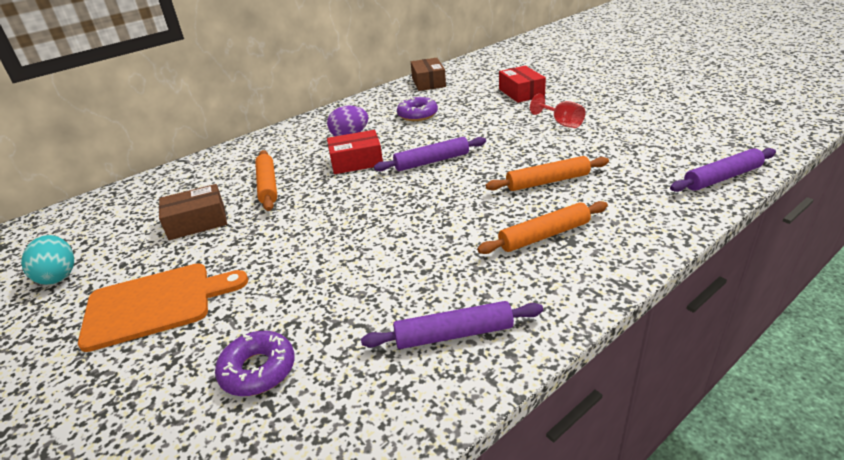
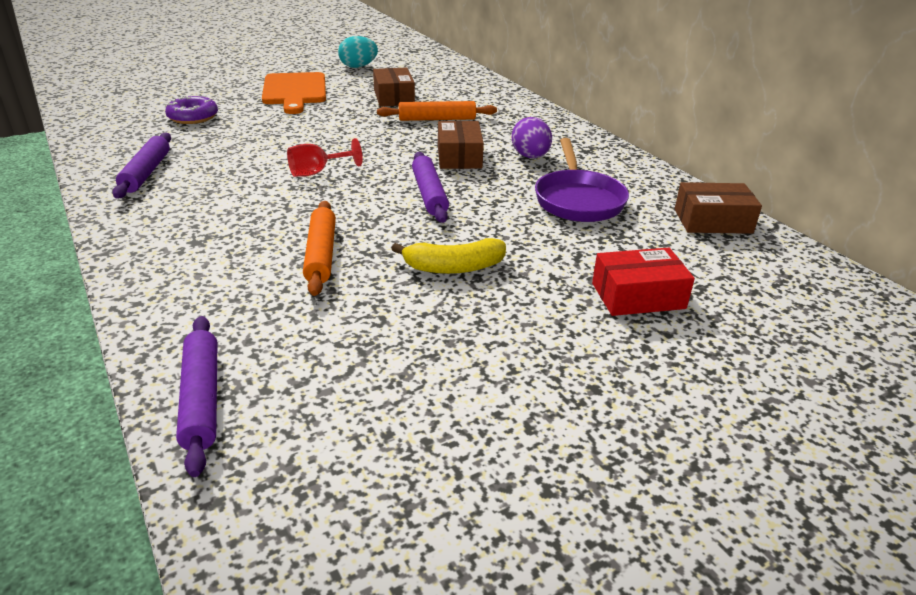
camera: 95 degrees right, 0 degrees up
(356, 161) = (459, 156): red box -> brown box
(417, 114) = (578, 200): purple donut -> purple pan
(529, 137) = (454, 267): none -> yellow banana
(544, 235) = (220, 230): orange rolling pin -> none
(561, 123) = (486, 305): red goblet -> red goblet (317, 172)

